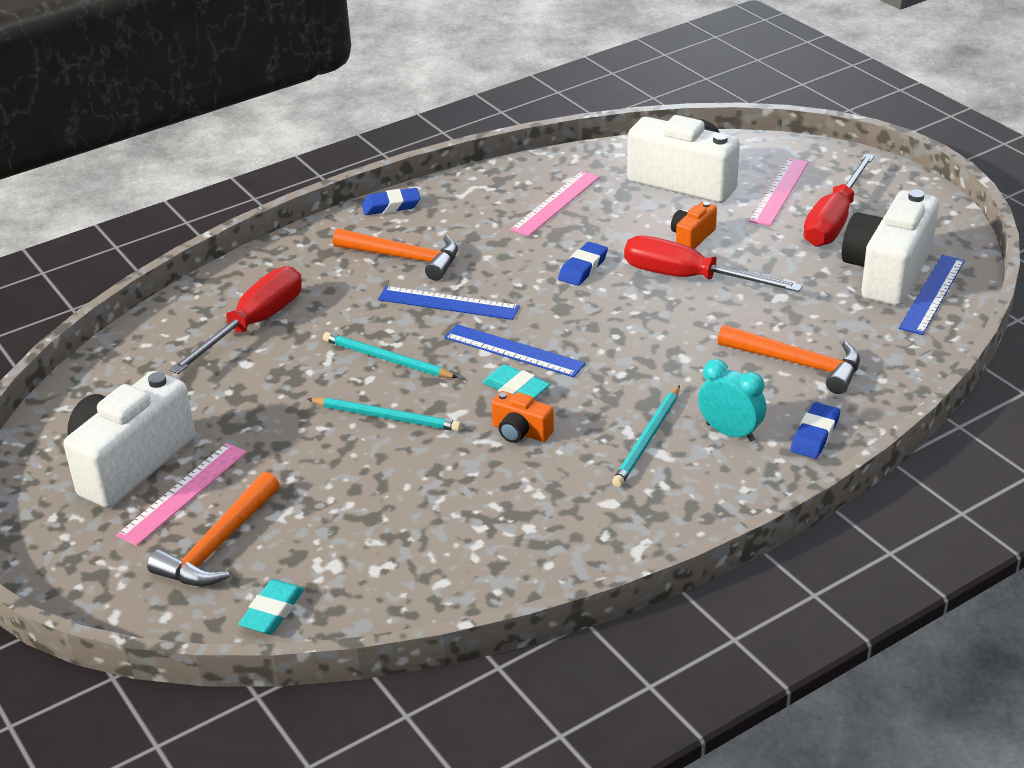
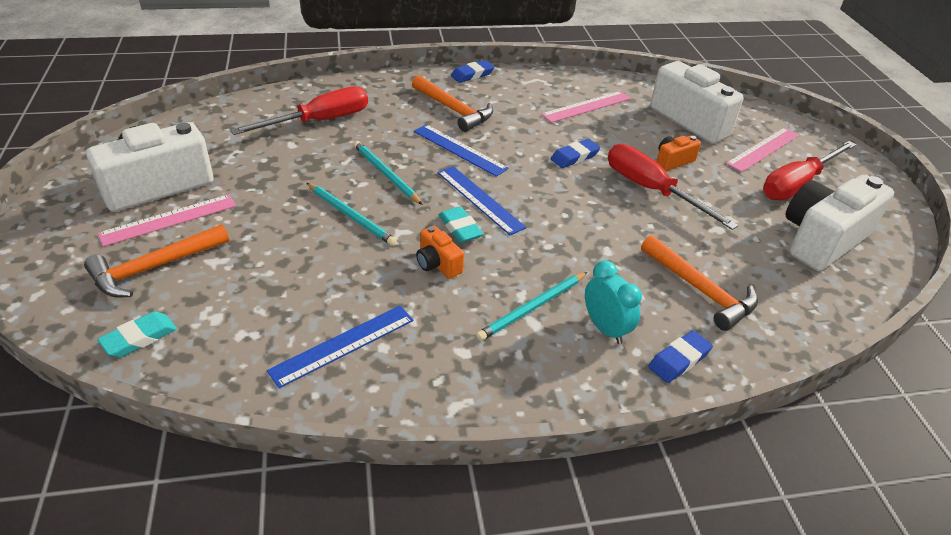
camera: 20 degrees right, 5 degrees up
(391, 206) = (472, 75): blue eraser -> blue eraser turned 45 degrees counterclockwise
(932, 294) = (854, 271): blue ruler -> blue ruler (343, 345)

